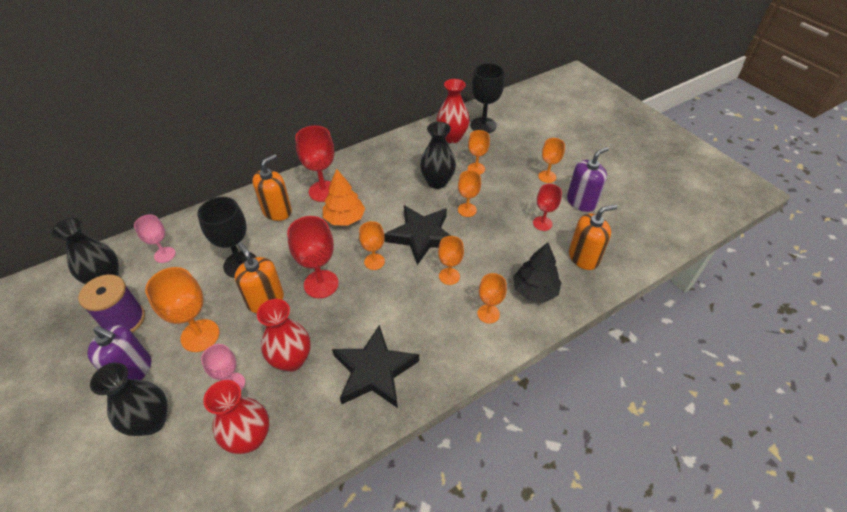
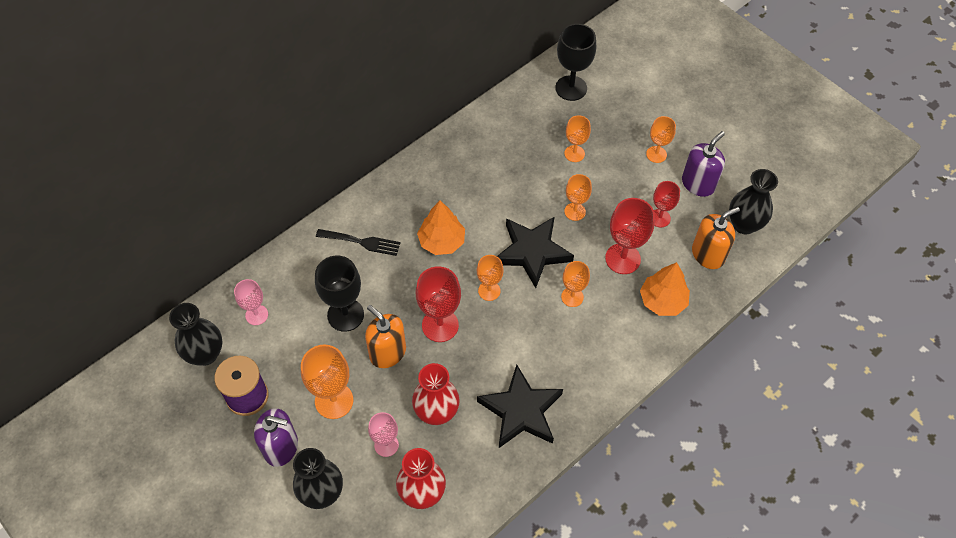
camera: 10 degrees left, 10 degrees up
(277, 211) = (362, 242): orange soap dispenser -> black fork
(323, 191) = (406, 208): red goblet -> red goblet (622, 258)
(437, 182) = (534, 178): black vase -> black vase (744, 224)
(452, 137) = (537, 111): red vase -> none
(488, 314) = (620, 334): orange goblet -> none
(534, 290) = (662, 301): black tree -> orange tree

